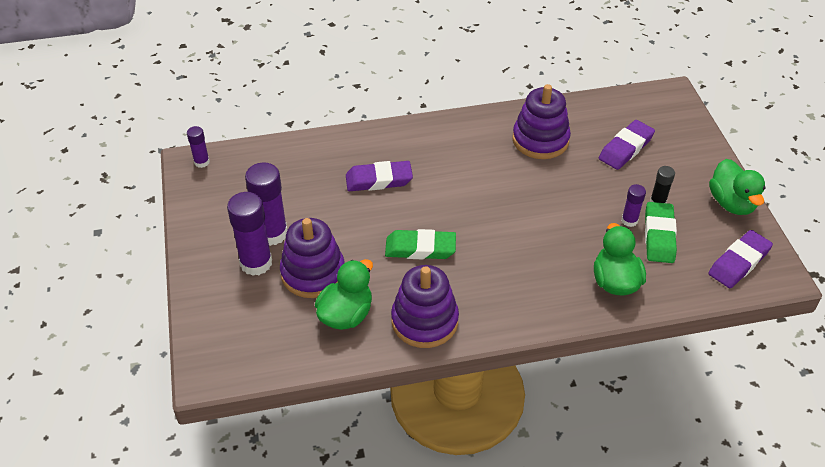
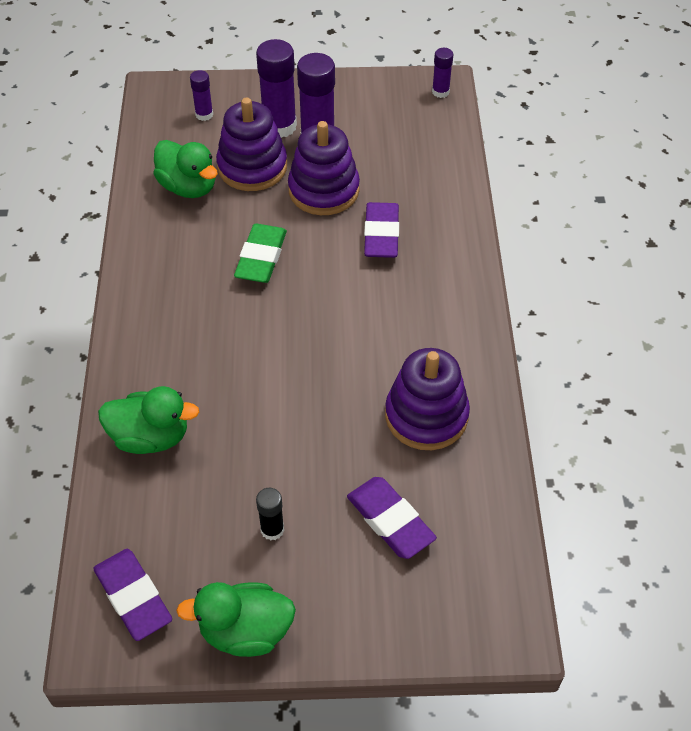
camera: 100 degrees right, 5 degrees up
(424, 321) = (157, 247): purple stacking toy -> purple stacking toy (324, 190)
(629, 220) = (247, 483): purple glue stick -> purple glue stick (204, 114)
(659, 236) = (210, 511): green eraser -> none

